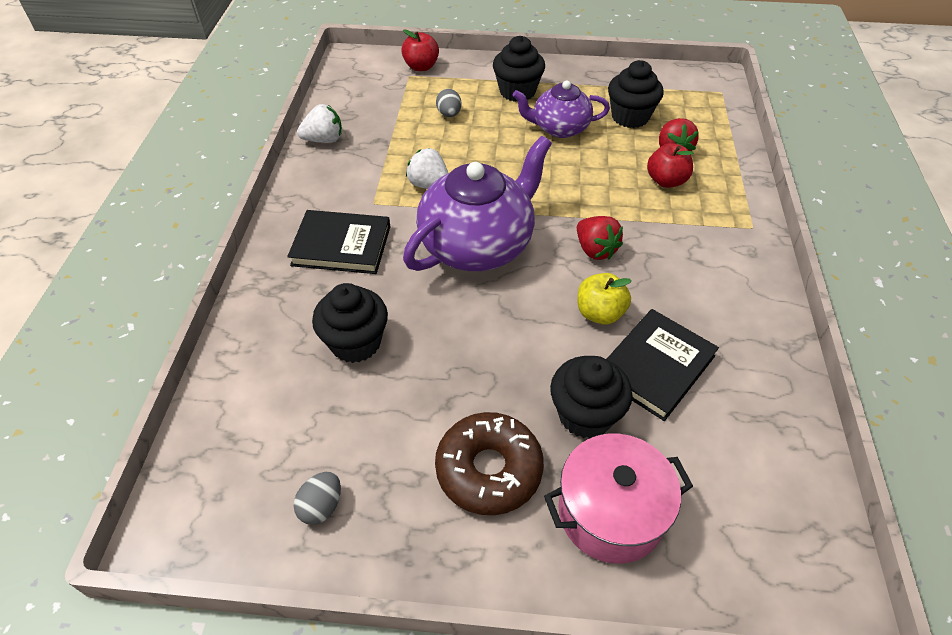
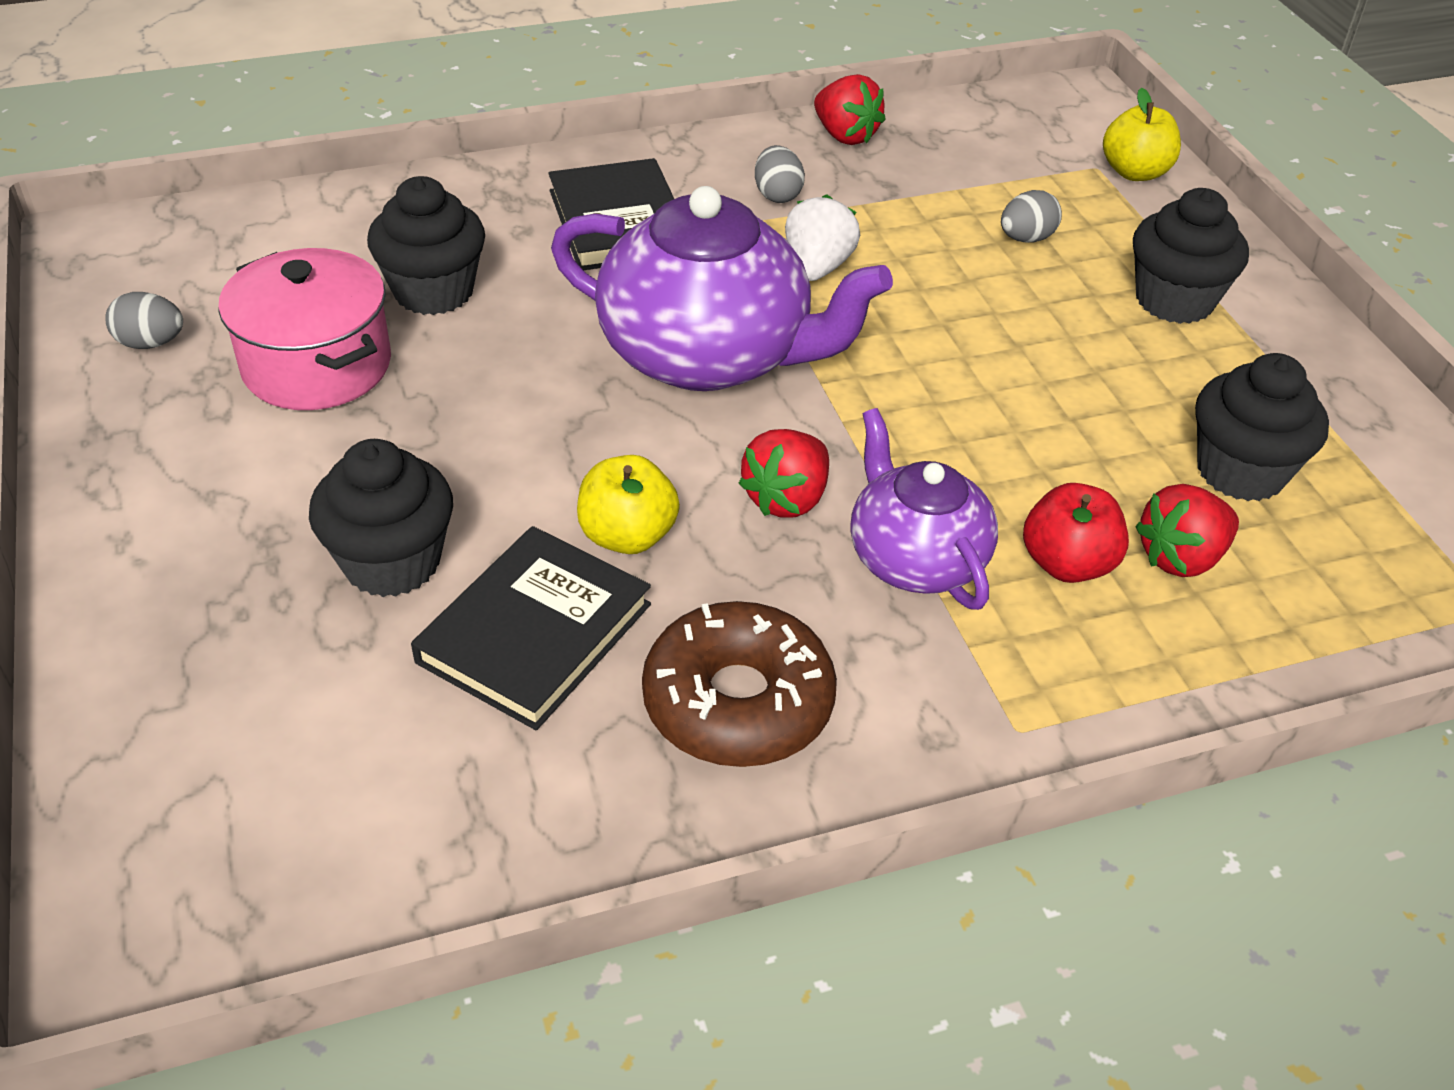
camera: 65 degrees right, 5 degrees down
(324, 140) = (845, 136): white strawberry -> red strawberry
(359, 179) = (777, 195): none -> grey egg
(421, 67) = (1135, 172): red apple -> yellow apple
(489, 470) = (252, 479): brown donut -> brown donut (738, 702)
(559, 128) = (1108, 379): purple teapot -> purple teapot (915, 558)
(610, 513) = (211, 628): pink pot -> pink pot (317, 365)
(656, 366) = (535, 633): black book -> black book turned 75 degrees counterclockwise

